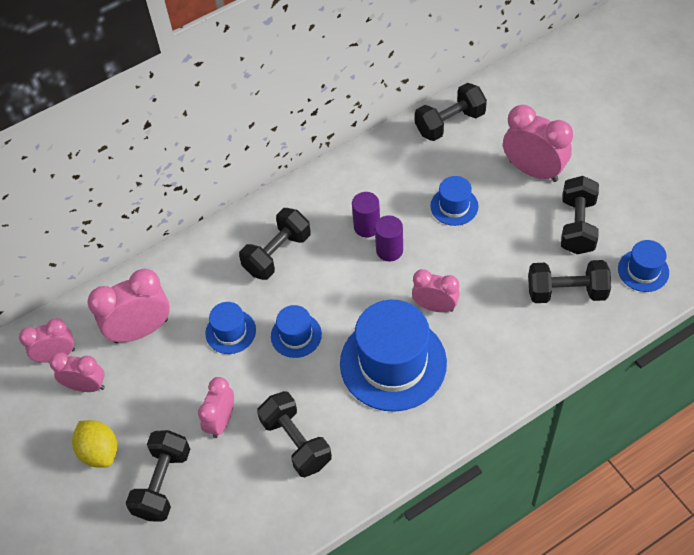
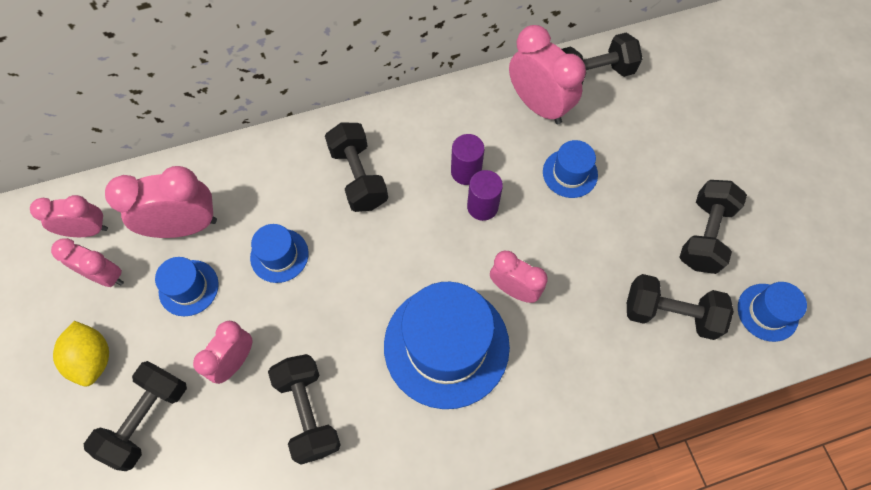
camera: 10 degrees right, 10 degrees up
(277, 254) = (358, 177): black dumbbell -> black dumbbell turned 75 degrees counterclockwise
(296, 335) = (349, 280): blue hat -> blue hat (188, 288)
(533, 170) = (671, 154): pink clock -> pink clock (538, 105)

